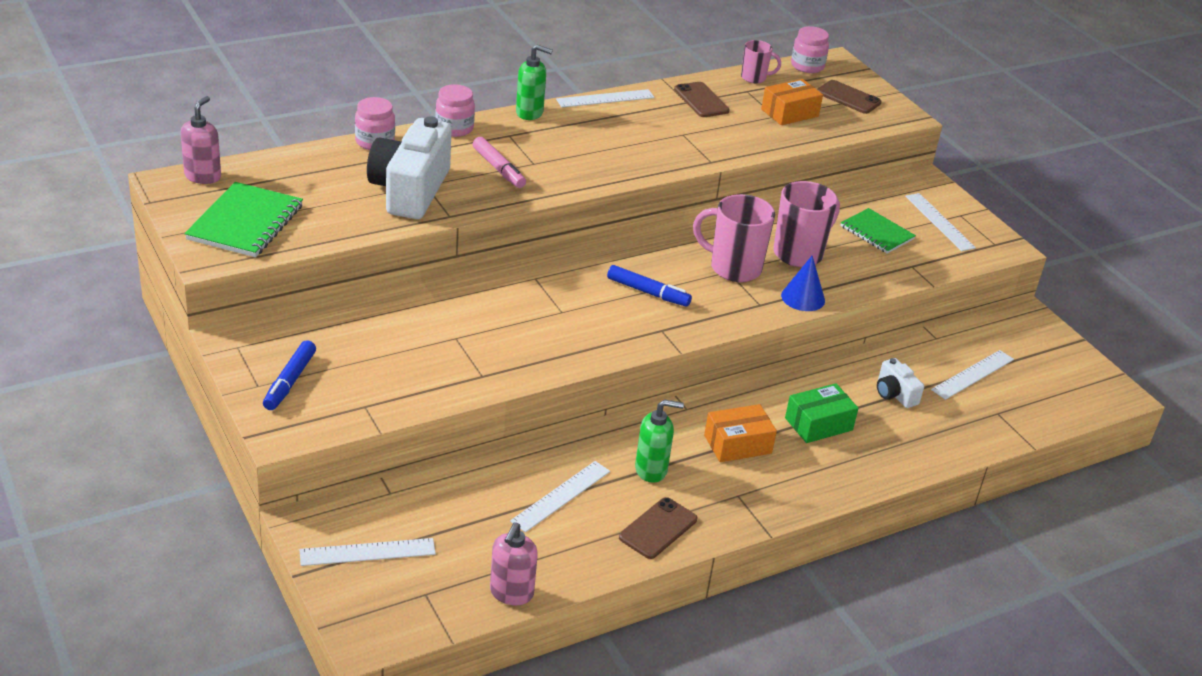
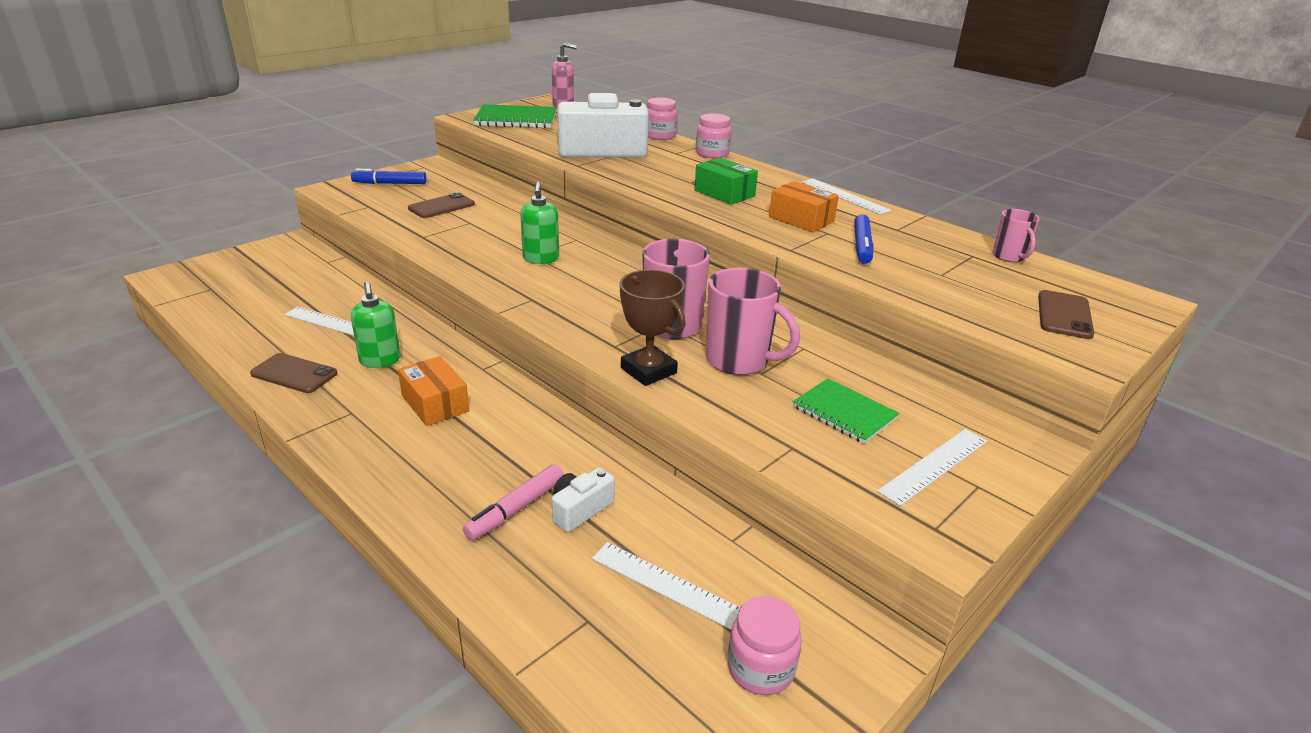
camera: 75 degrees right, 5 degrees down
(367, 552) = (258, 264): white ruler -> none
(499, 169) = (667, 172): pink marker -> pink marker (516, 509)
(511, 593) = (208, 319): pink soap dispenser -> none
(530, 113) = (774, 173): green soap dispenser -> green soap dispenser (541, 259)
(648, 292) = (591, 286): blue marker -> blue marker (862, 246)
(701, 100) = (911, 235): brown phone -> brown phone (441, 206)
(789, 113) = (961, 281): orange box -> orange box (801, 219)
(803, 298) = (648, 370): blue cone -> brown trophy
(807, 66) = (1096, 284): pink jar -> pink jar (760, 668)
(818, 424) = (491, 453): green box -> green box (724, 193)
(877, 233) = (844, 413): green notebook -> green notebook turned 75 degrees counterclockwise

